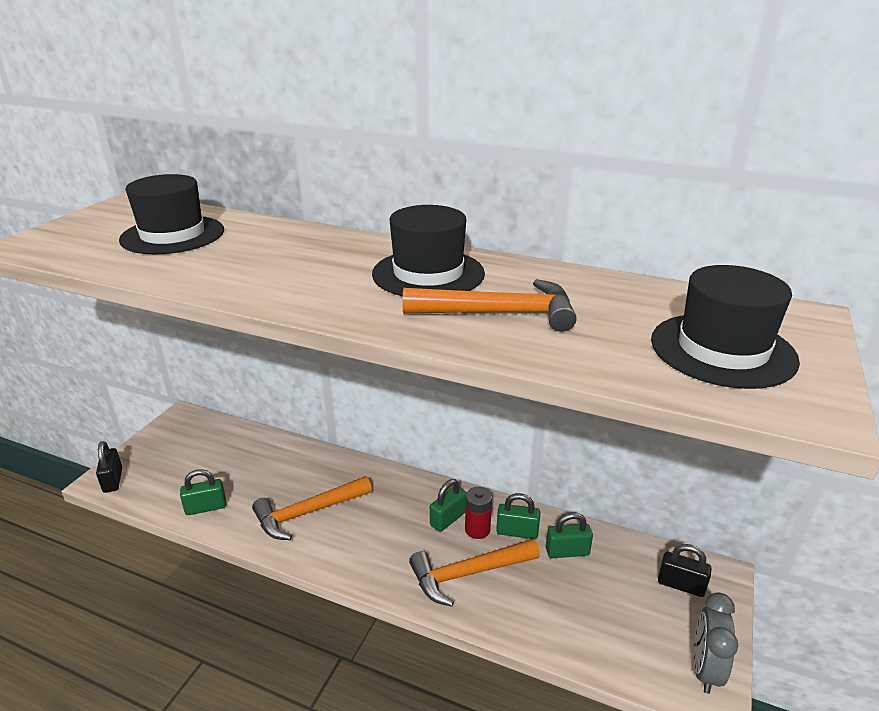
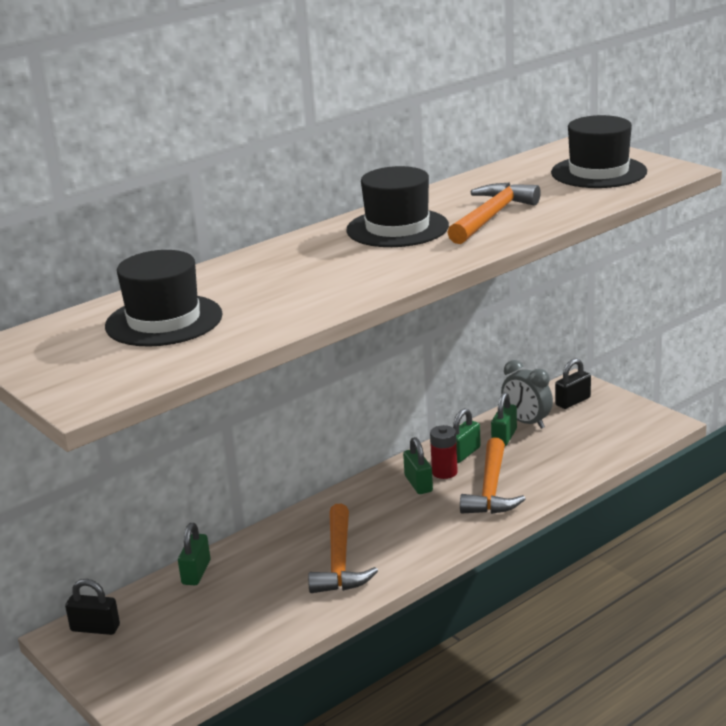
camera: 60 degrees left, 5 degrees down
(113, 480) = (148, 701): black padlock -> black padlock (95, 628)
(206, 507) = (269, 629): green padlock -> green padlock (196, 572)
(705, 669) = (646, 418): grey clock -> grey clock (527, 422)

